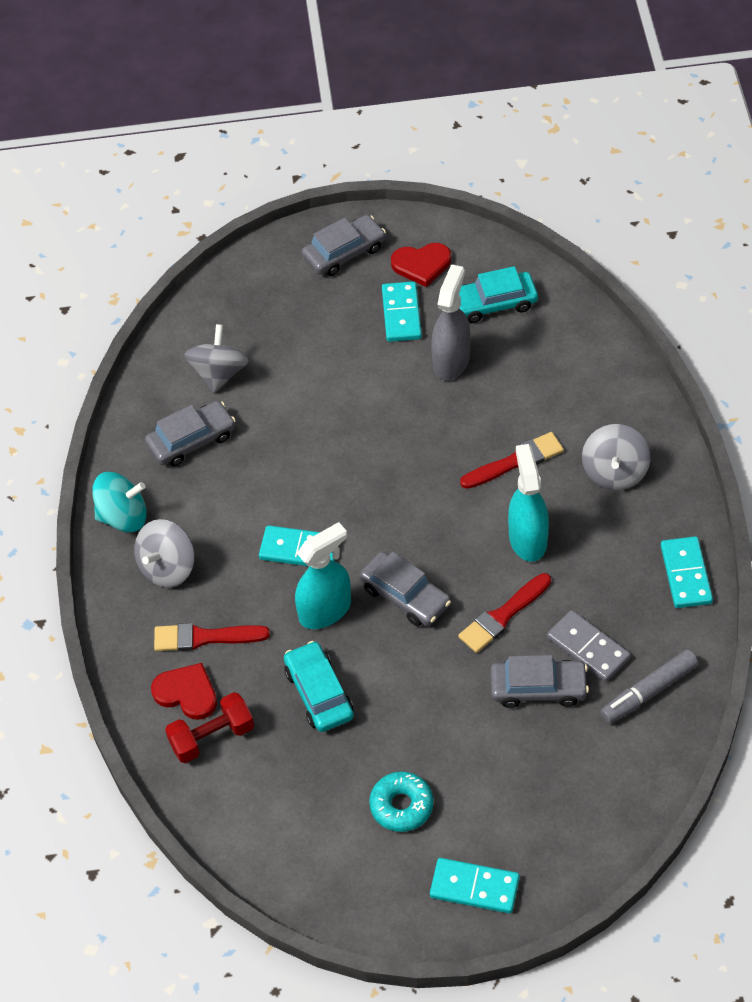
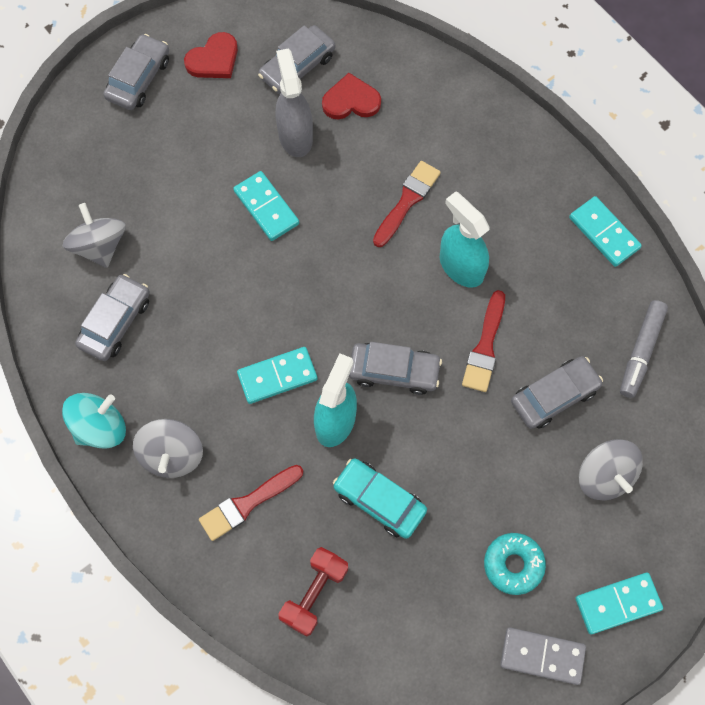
camera: 35 degrees left, 15 degrees up
(187, 693) = (265, 564): red heart -> red heart (351, 101)
(401, 314) = (225, 113): turquoise domino -> turquoise domino (266, 207)
(493, 303) = (297, 66): turquoise car -> grey car
(588, 648) = (570, 338): grey domino -> grey domino (542, 656)
(614, 472) = (492, 171): grey spinning top -> grey spinning top (604, 476)

